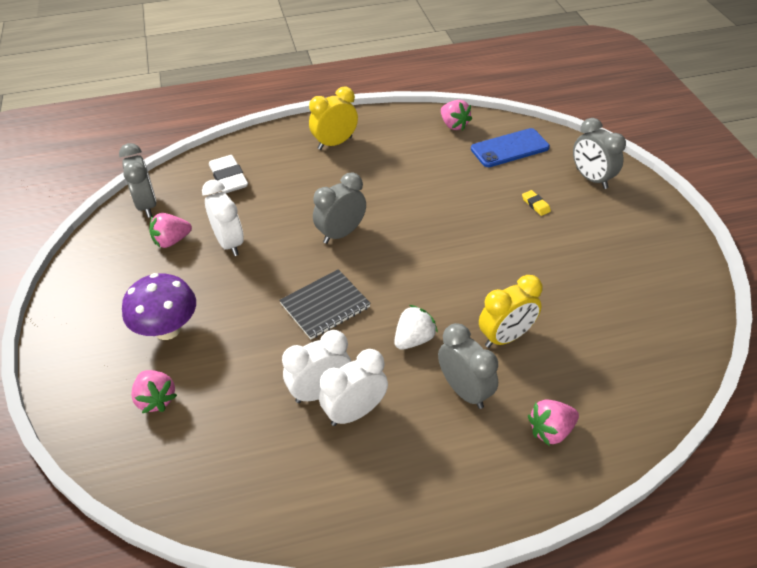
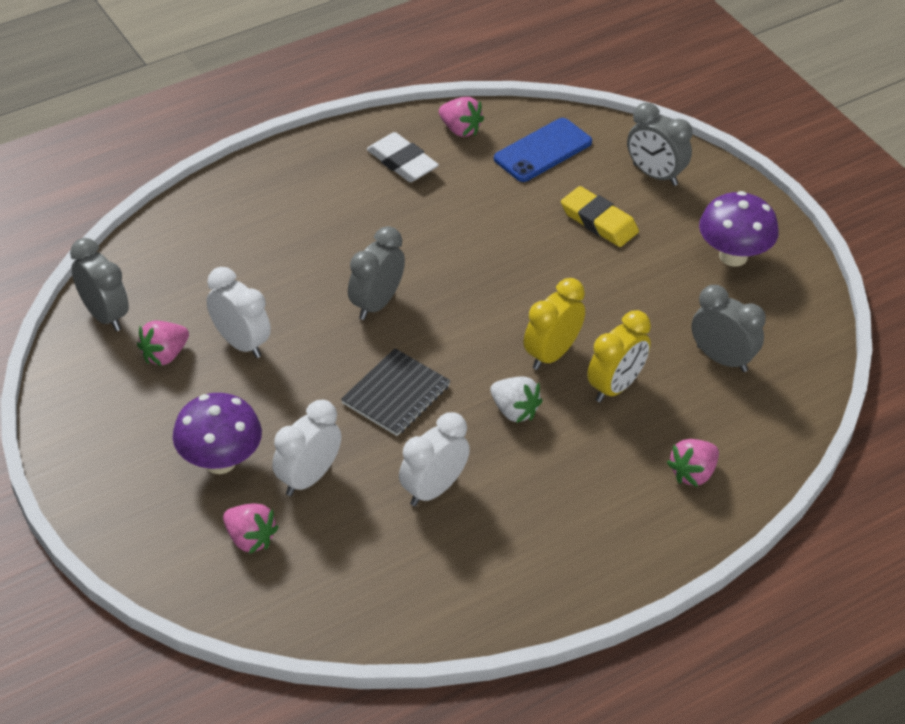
camera: 20 degrees left, 0 degrees up
(229, 178) = (195, 257): white eraser -> white eraser (402, 162)
(335, 143) = (314, 183): yellow clock -> yellow clock (551, 354)
(355, 412) = (481, 502): white clock -> white clock (308, 478)
(414, 339) = (514, 411): white strawberry -> white strawberry turned 105 degrees clockwise
(464, 391) = (590, 453): grey clock -> grey clock (722, 359)
(535, 205) = (598, 221): yellow eraser -> yellow eraser, size x1.96
(639, 250) = (733, 256): none -> purple mushroom

